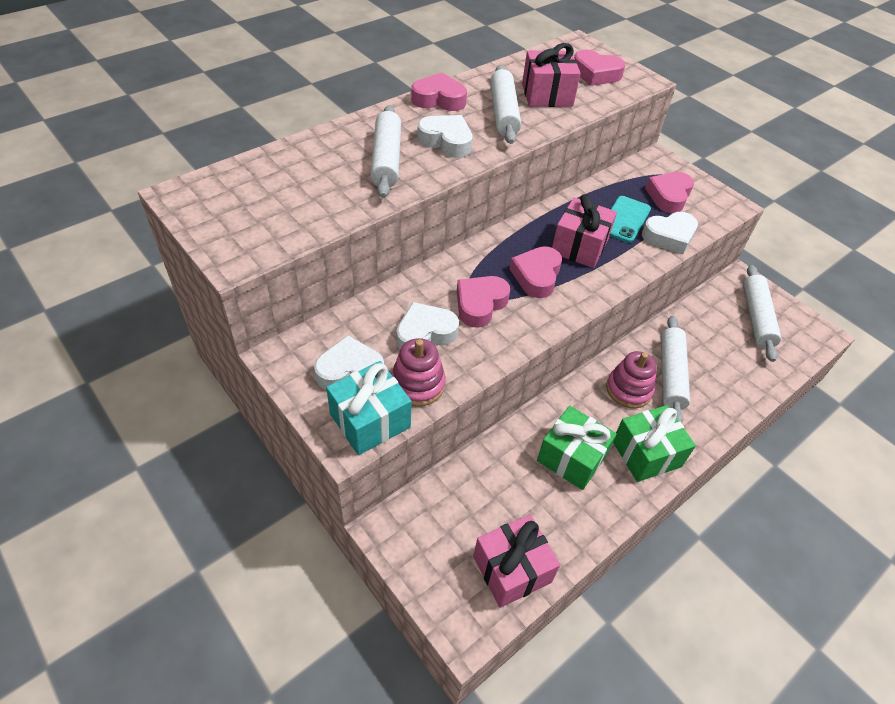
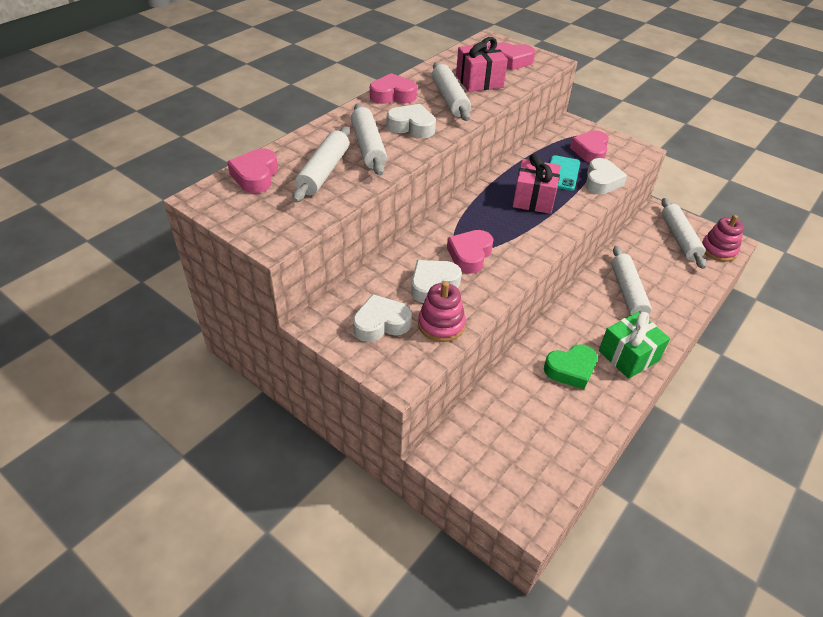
camera: 10 degrees left, 5 degrees down
(324, 183) = (323, 172): none -> white rolling pin
(370, 420) = (412, 359): turquoise gift -> none
(512, 569) = (552, 464): pink gift -> none
(536, 276) = (507, 226): pink heart -> pink heart (255, 176)
(571, 458) = (570, 370): green gift -> green heart
(628, 389) = (598, 309): pink stacking toy -> pink stacking toy (718, 250)
(669, 237) = (601, 181): white heart -> white heart turned 45 degrees counterclockwise

